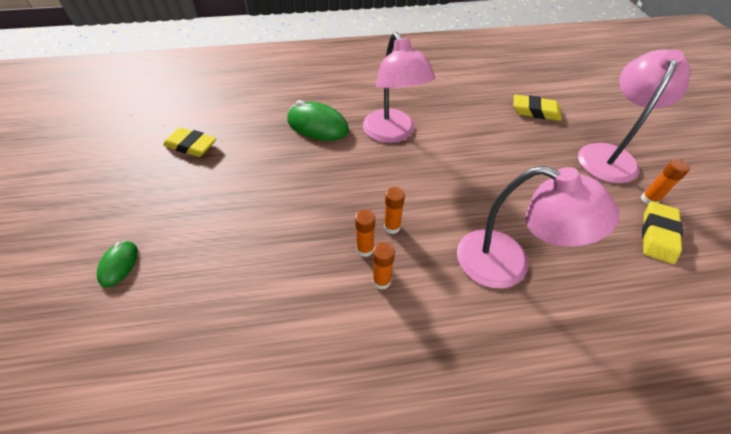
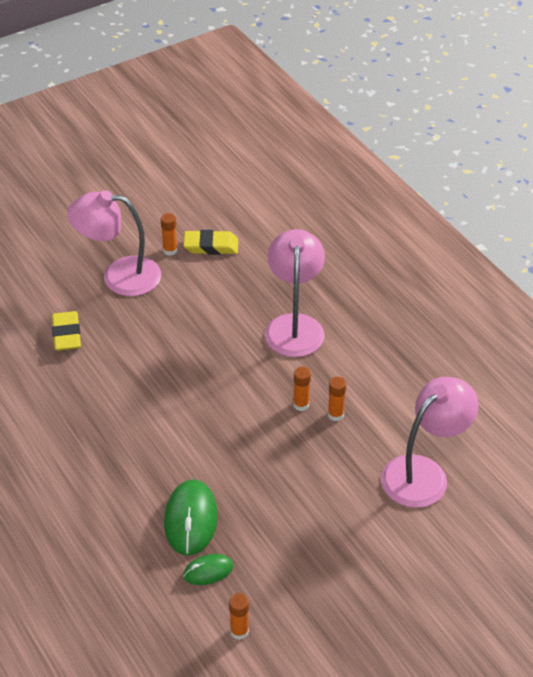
camera: 115 degrees left, 5 degrees down
(119, 264) = (463, 581): green mouse -> green mouse (208, 571)
(191, 146) = (293, 629): yellow eraser -> none
(381, 281) = (358, 394): orange glue stick -> orange glue stick (239, 631)
(392, 133) = (169, 445): pink lamp -> pink lamp (424, 473)

